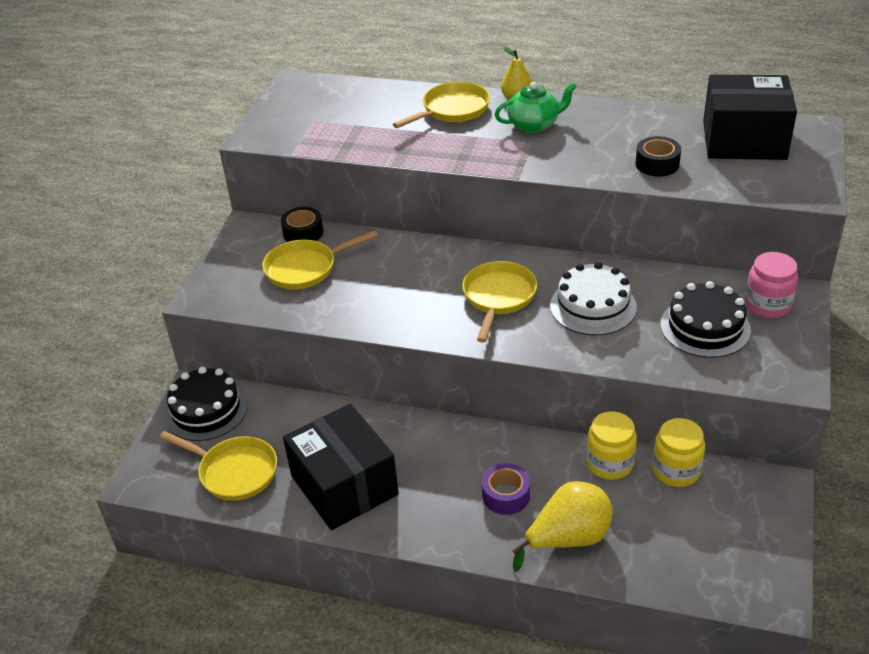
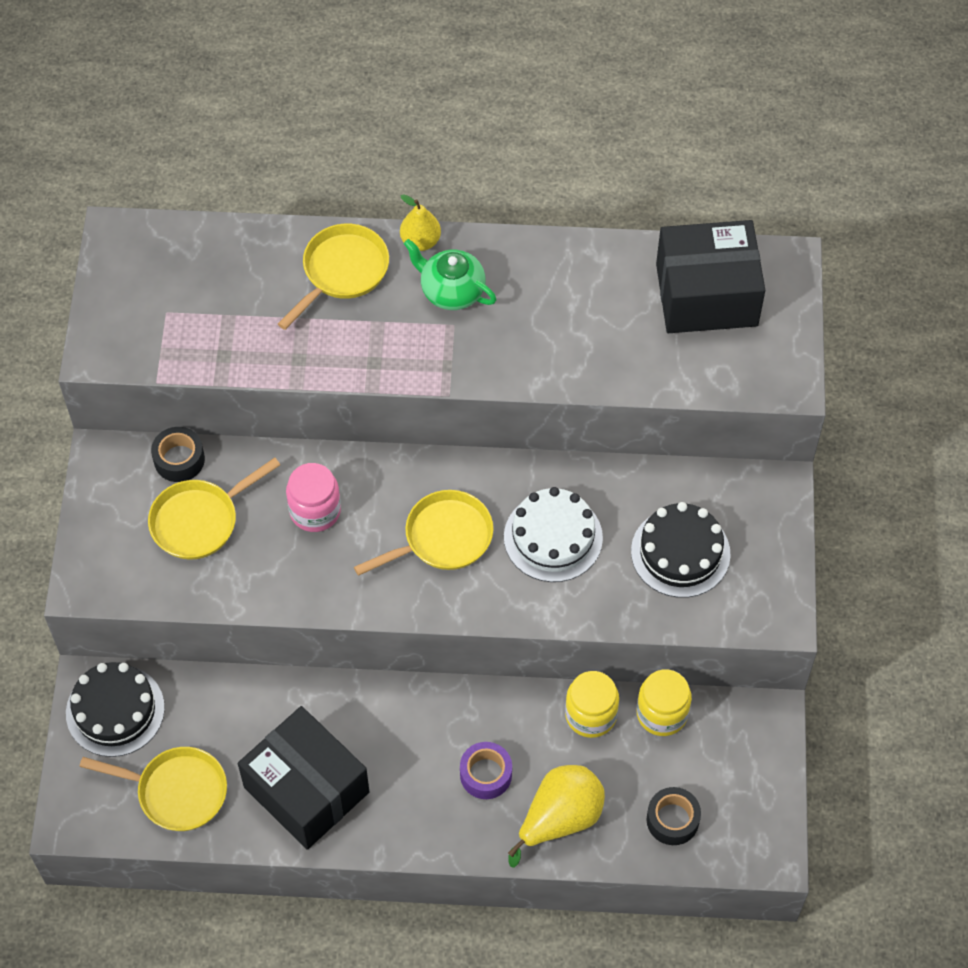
camera: 15 degrees left, 20 degrees up
(498, 298) = (443, 538): yellow pan -> yellow pan turned 60 degrees clockwise
(534, 125) = (451, 291): green teapot -> green teapot turned 120 degrees counterclockwise
(657, 164) = (609, 350): black tape -> black tape (672, 820)
(767, 305) = (746, 509): pink jar -> pink jar (315, 510)

